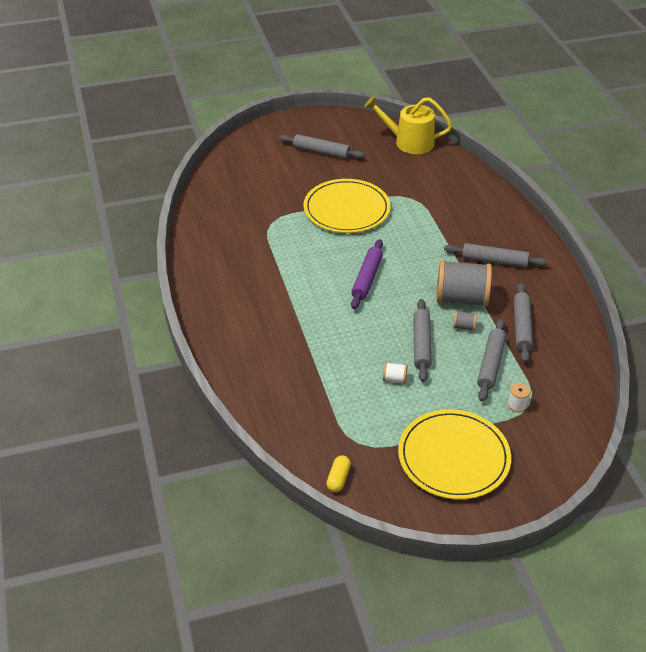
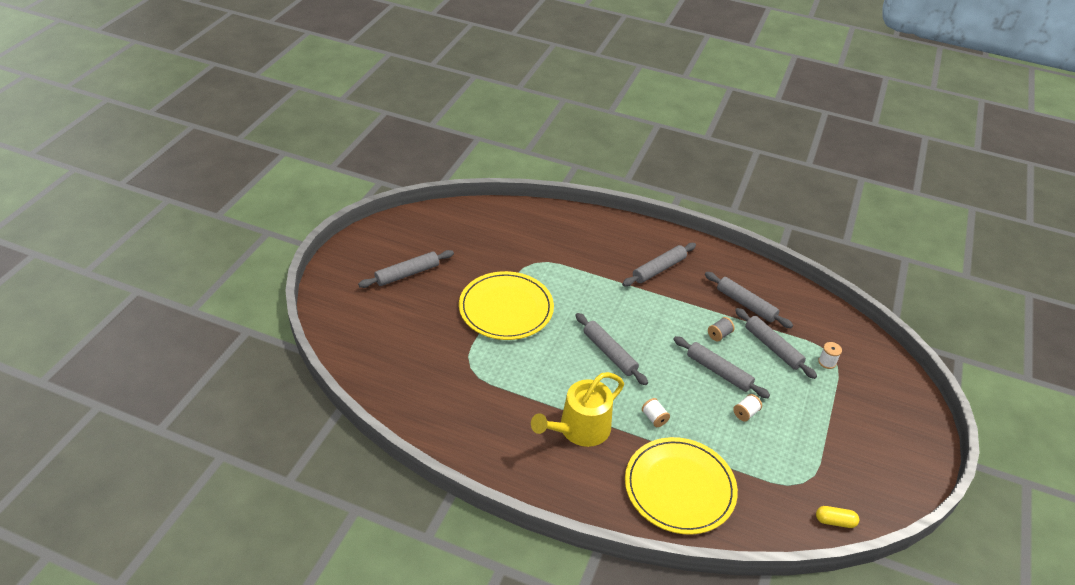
camera: 55 degrees left, 0 degrees up
(329, 331) = (654, 418): none -> white spool
(338, 478) = (835, 521): yellow capsule -> yellow capsule turned 45 degrees counterclockwise
(367, 278) = (609, 353): purple rolling pin -> grey rolling pin
(409, 142) = (459, 217): yellow watering can -> yellow watering can (580, 429)
(453, 457) = (857, 433): yellow plate -> yellow plate (679, 488)
(461, 299) = (685, 315): grey spool -> none

